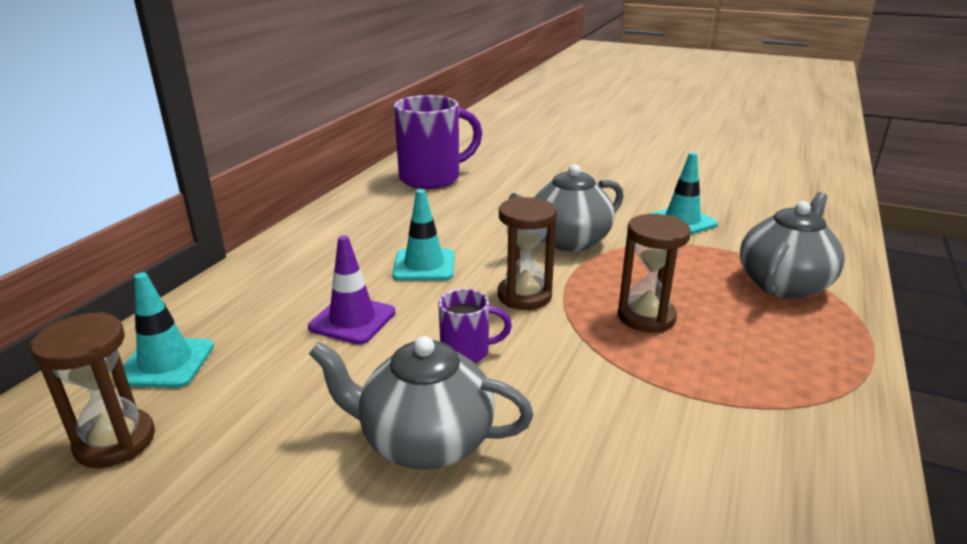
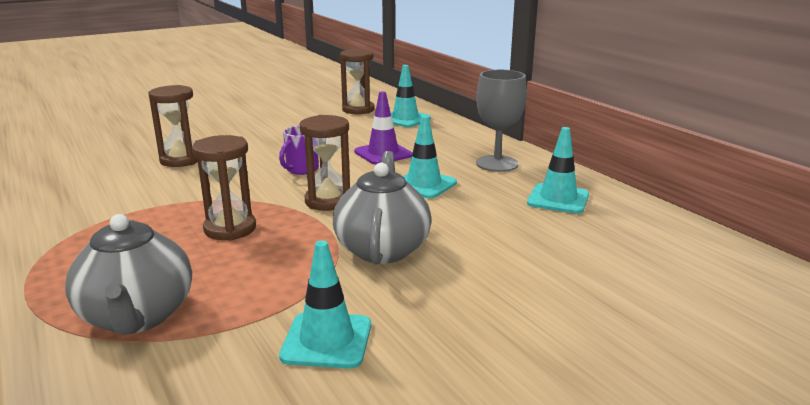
camera: 125 degrees right, 5 degrees down
(325, 248) = (497, 164): none -> grey goblet
(391, 208) = (558, 199): none -> turquoise traffic cone
(424, 441) = (258, 147): grey teapot -> none
(432, 178) = (633, 237): purple mug -> none
(561, 491) = (181, 160): none -> brown hourglass

